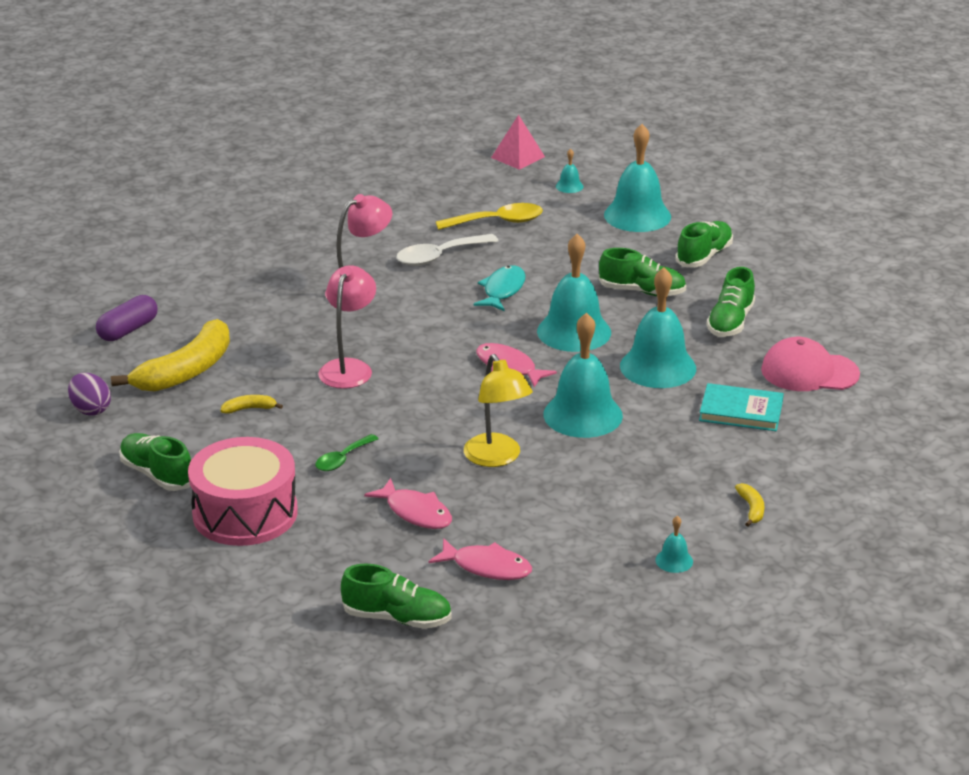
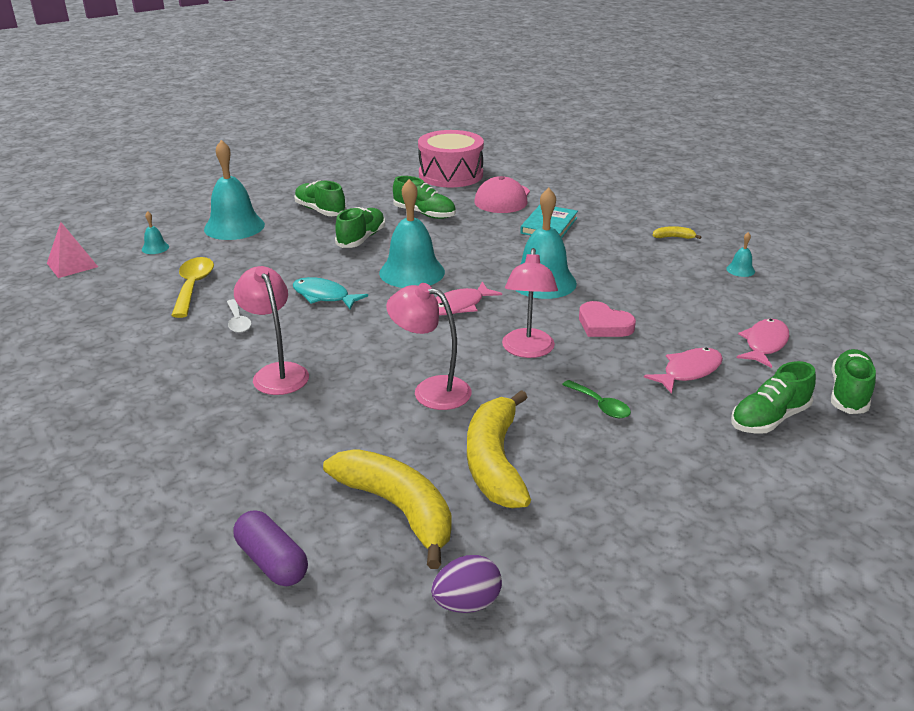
camera: 80 degrees left, 0 degrees up
(157, 474) = (624, 541): green shoe -> green shoe (769, 419)
(245, 513) = (698, 474): pink drum -> pink drum (451, 174)
(249, 409) = (495, 461): yellow banana -> yellow banana, size x2.44
(431, 414) = (527, 350): none -> pink lamp
(439, 256) = (238, 322): white spoon -> white spoon, size x0.62
(497, 458) = (603, 325): yellow lamp -> pink heart
(658, 367) = (479, 246): turquoise bell -> none

